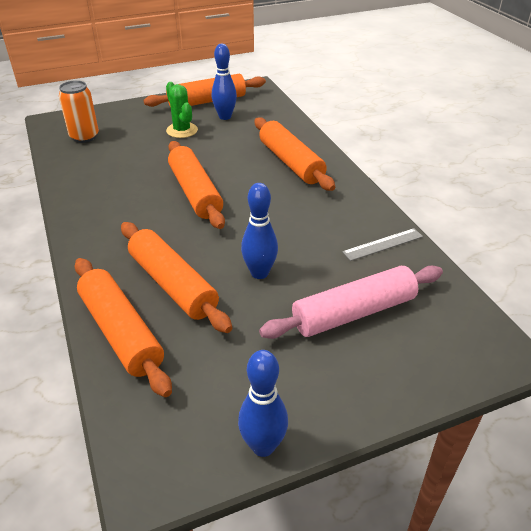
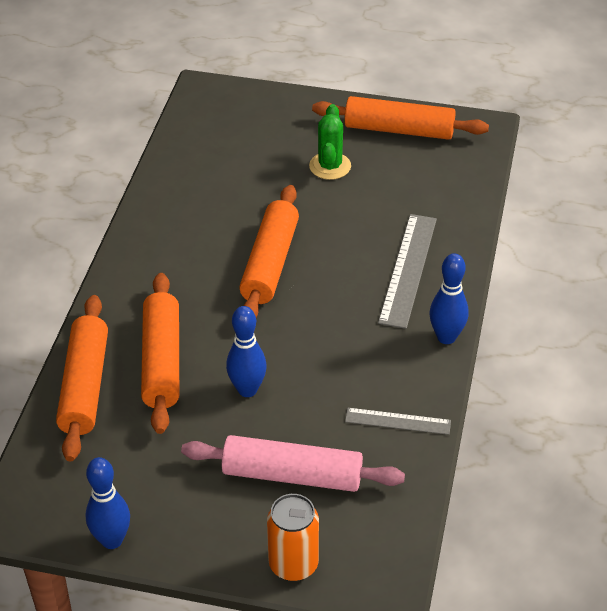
camera: 35 degrees right, 5 degrees up
(84, 137) = (219, 130): orange can -> orange can (293, 564)
(225, 117) = (397, 165): blue bowling pin -> blue bowling pin (446, 337)
(290, 162) = (408, 269): orange rolling pin -> grey ruler

